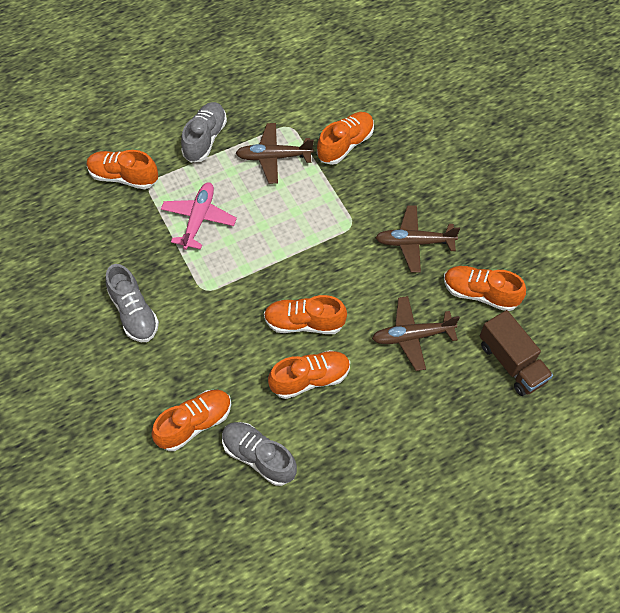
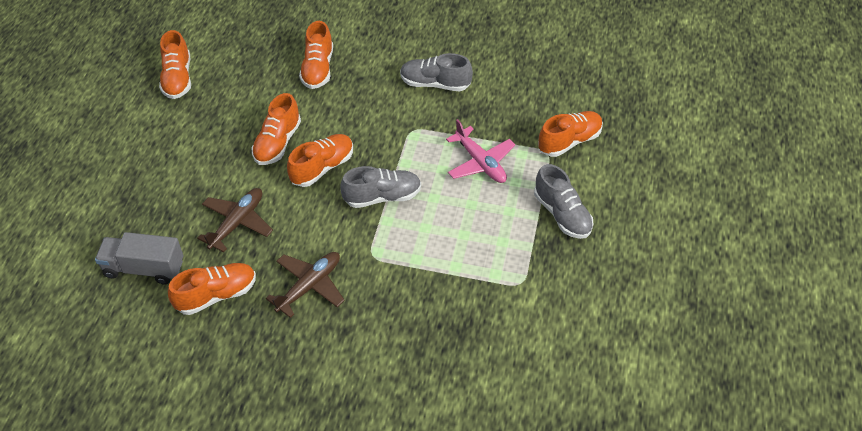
camera: 130 degrees right, 10 degrees down
(259, 457) = (259, 85): grey shoe -> grey shoe (382, 197)
(273, 157) = (496, 249): brown plane -> none
(345, 145) = (458, 311): orange shoe -> orange shoe (177, 78)
(511, 362) = (144, 268): brown truck -> grey truck

